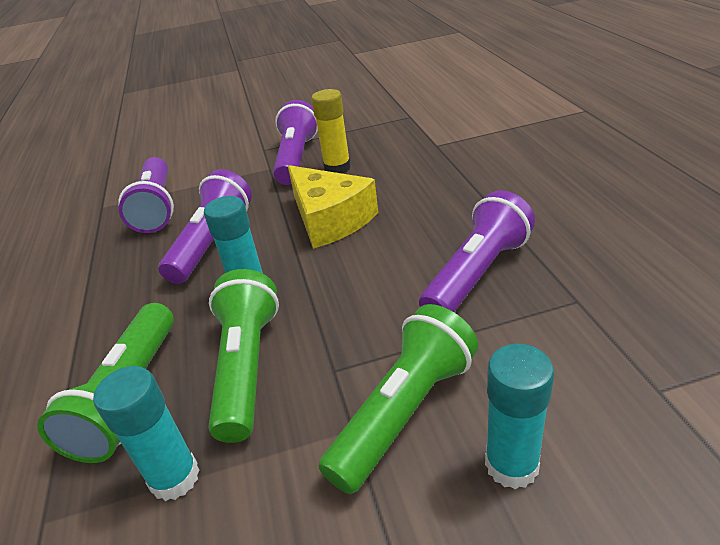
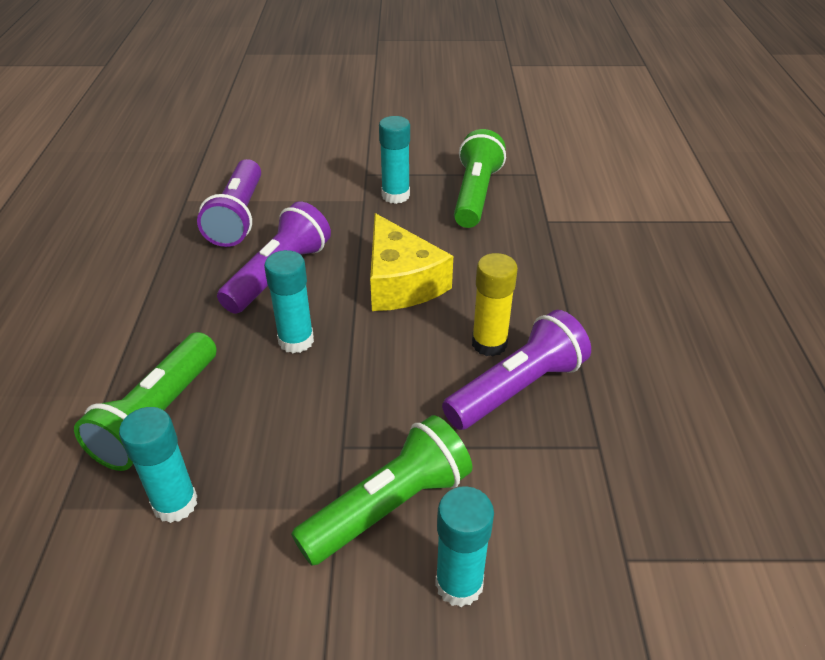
camera: 10 degrees right, 5 degrees up
(247, 366) = (268, 419): green flashlight -> green flashlight (475, 195)
(296, 158) = (395, 195): purple flashlight -> turquoise glue stick
(337, 168) = (432, 220): yellow glue stick -> yellow glue stick (489, 344)

